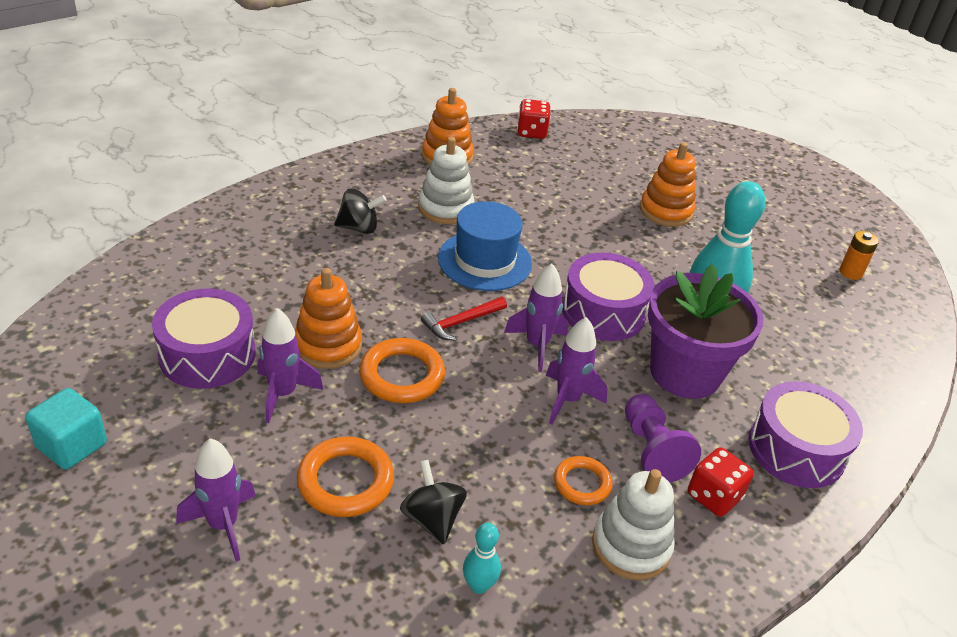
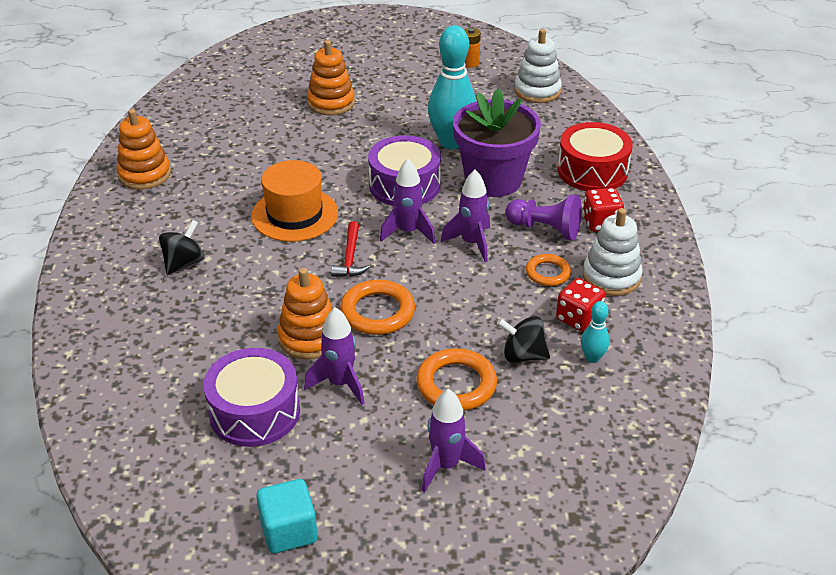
camera: 50 degrees left, 0 degrees up
(445, 208) = (211, 206): white stacking toy -> white stacking toy (537, 91)
(485, 261) = (294, 214): blue hat -> orange hat
(531, 132) = (165, 116): red dice -> red dice (578, 319)
(796, 449) = (592, 171): purple drum -> red drum

